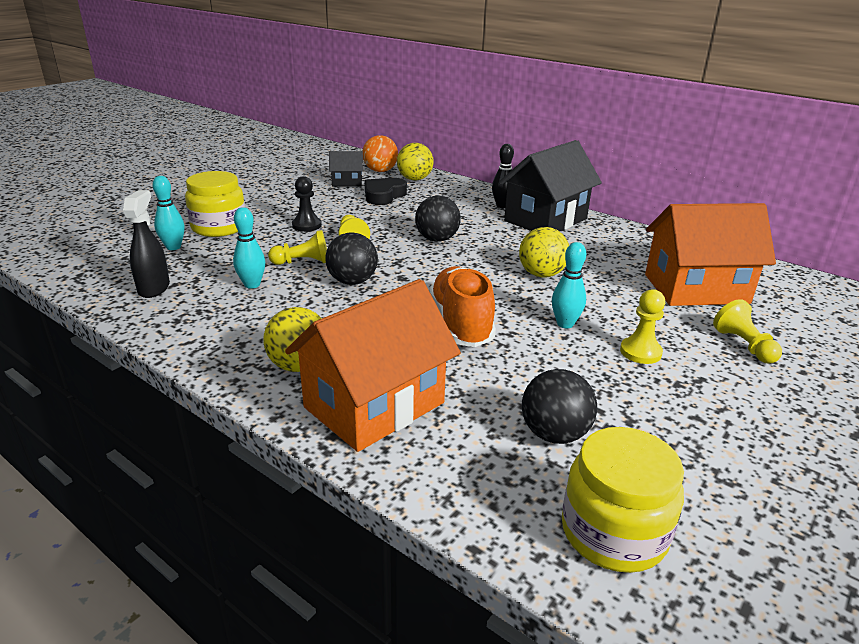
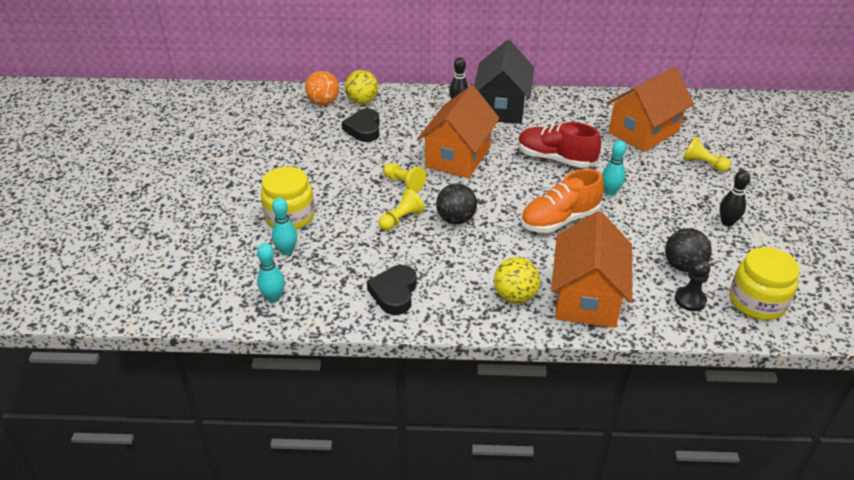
camera: 35 degrees left, 10 degrees up
(154, 288) = (335, 291): black spray bottle -> none
(196, 311) = (394, 293): none -> black heart
(252, 285) = (397, 254): turquoise bowling pin -> turquoise bowling pin (273, 298)
(306, 225) = (352, 184): black pawn -> black pawn (690, 300)
(347, 182) = (316, 126): black house -> none
(437, 239) = (458, 157): black ball -> orange house
(461, 324) = (559, 220): orange shoe -> orange shoe turned 75 degrees counterclockwise
(541, 274) = (555, 159): yellow ball -> red shoe
(640, 352) = (665, 193): yellow pawn -> none
(696, 418) = (727, 222): none -> black bowling pin

